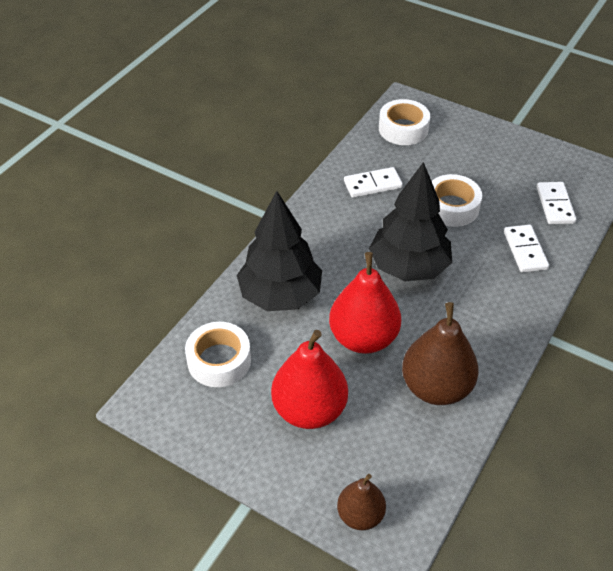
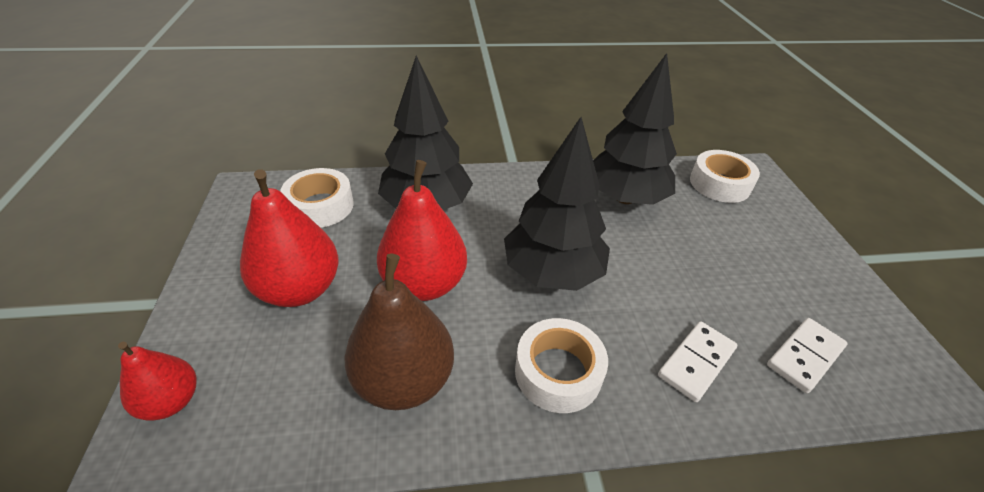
camera: 50 degrees right, 5 degrees down
(360, 515) = (171, 401): brown pear -> red pear
(372, 184) = (625, 198): white domino -> black tree
(451, 207) = (673, 265): white tape -> white tape (558, 372)

